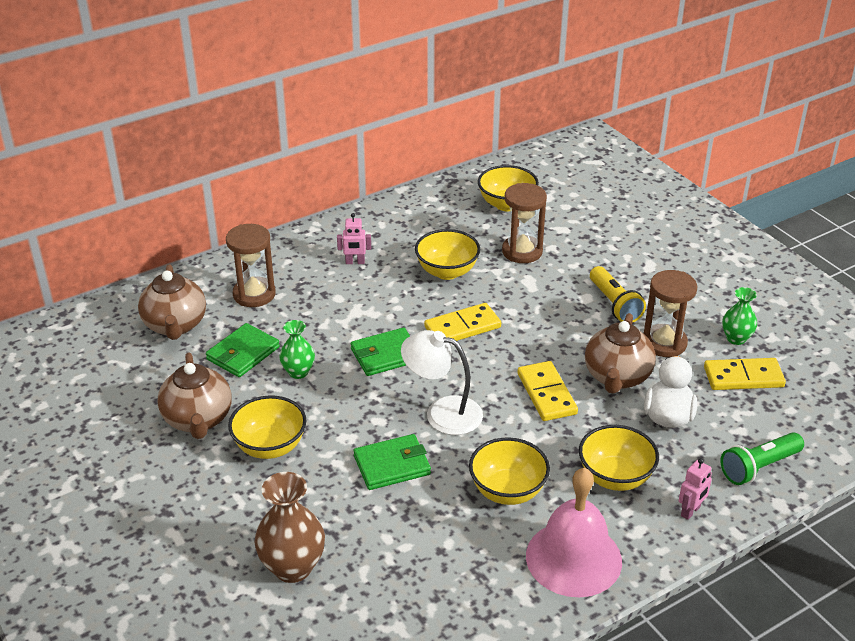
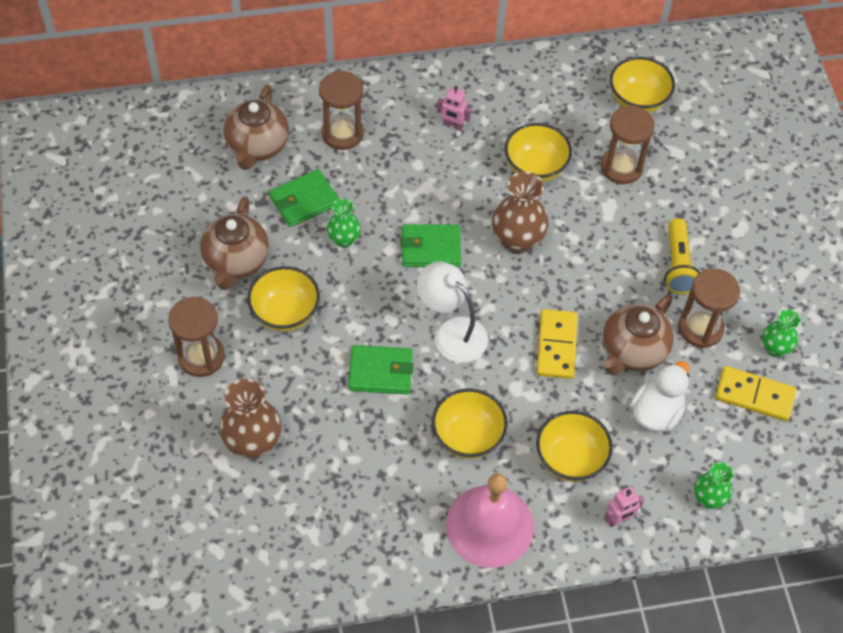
camera: 20 degrees right, 20 degrees up
(199, 510) = (201, 357): none -> brown hourglass
(462, 327) = (517, 241): yellow domino -> brown vase
(759, 467) = (708, 499): green flashlight -> green vase

